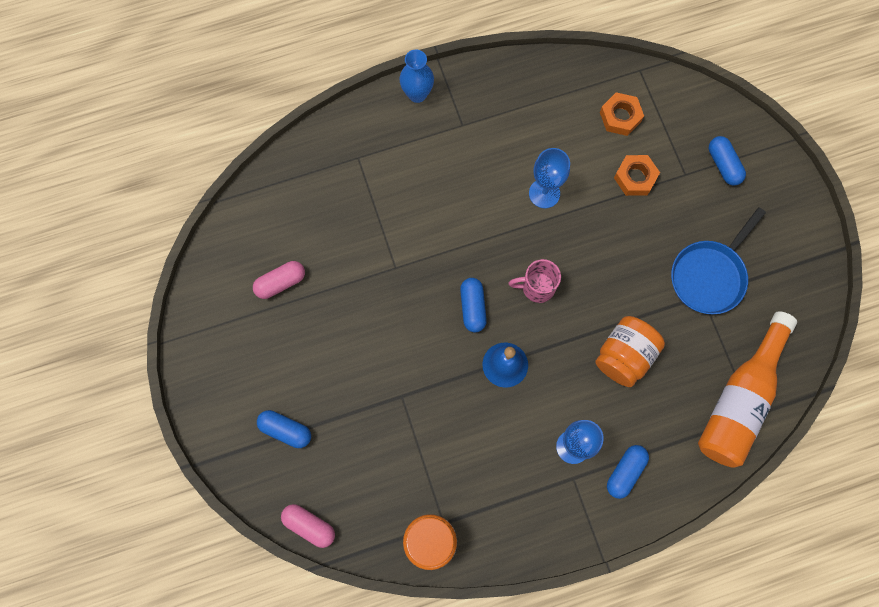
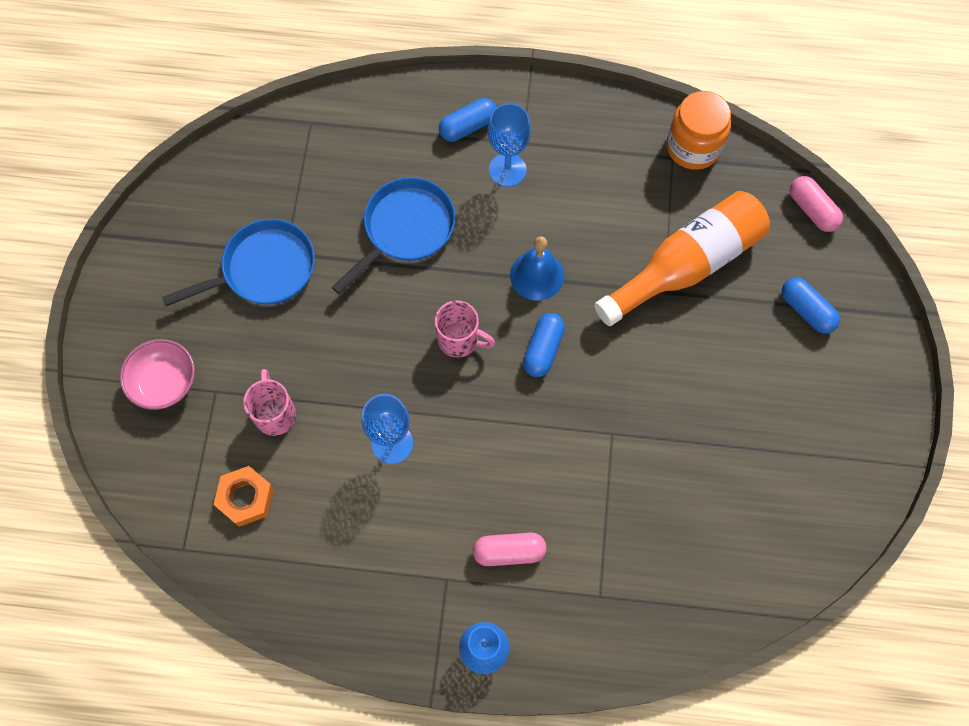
camera: 155 degrees left, 5 degrees down
(280, 283) = (757, 476): pink capsule -> pink capsule (509, 552)
(624, 356) = (405, 229): orange jar -> blue pan
(635, 177) = (275, 414): orange nut -> pink mug
(723, 165) = (164, 382): blue capsule -> pink bowl
(740, 400) = (313, 141): orange bottle -> orange bottle (686, 266)

